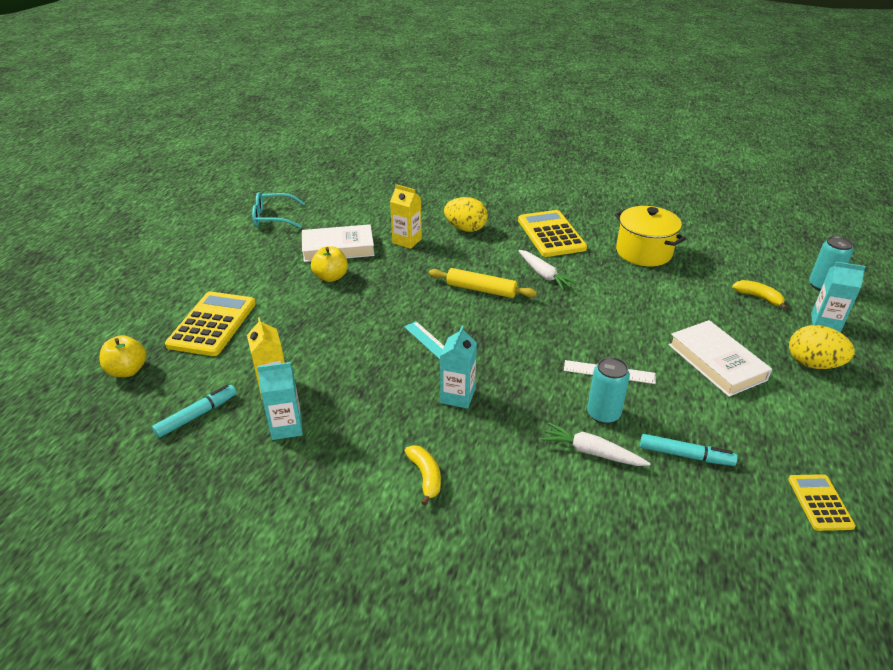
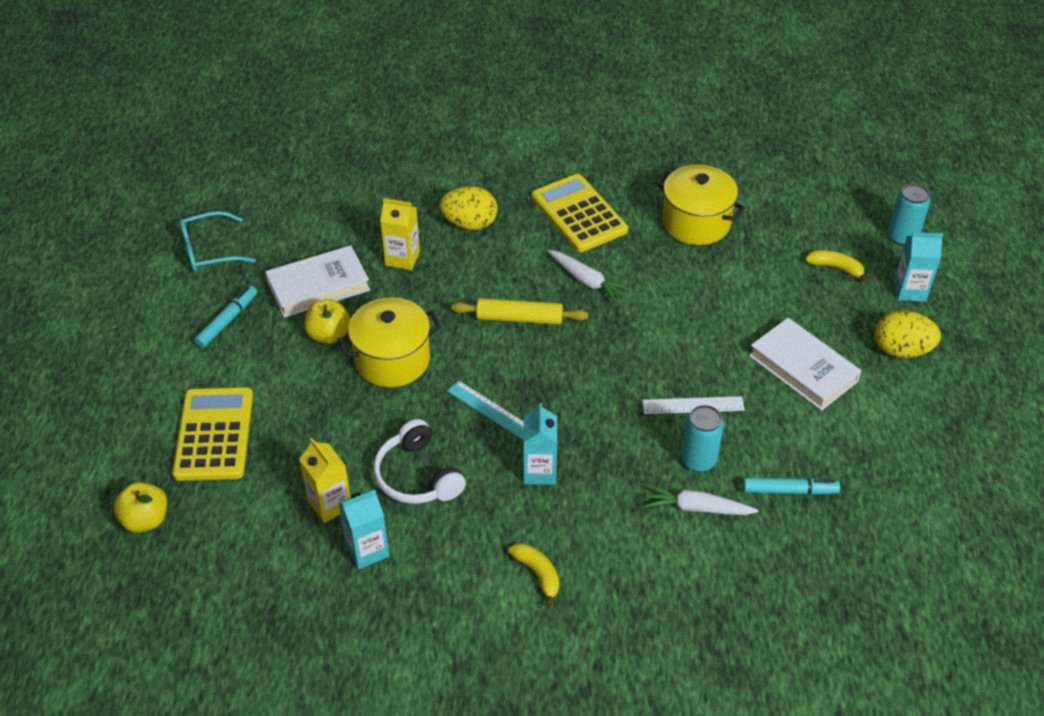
camera: 15 degrees left, 10 degrees up
(197, 415) = (259, 558): turquoise marker -> turquoise marker (227, 321)
(353, 380) = (417, 476): none -> white headphones
(370, 300) = (392, 360): none -> yellow pot
(820, 502) = (921, 514): yellow calculator -> none

